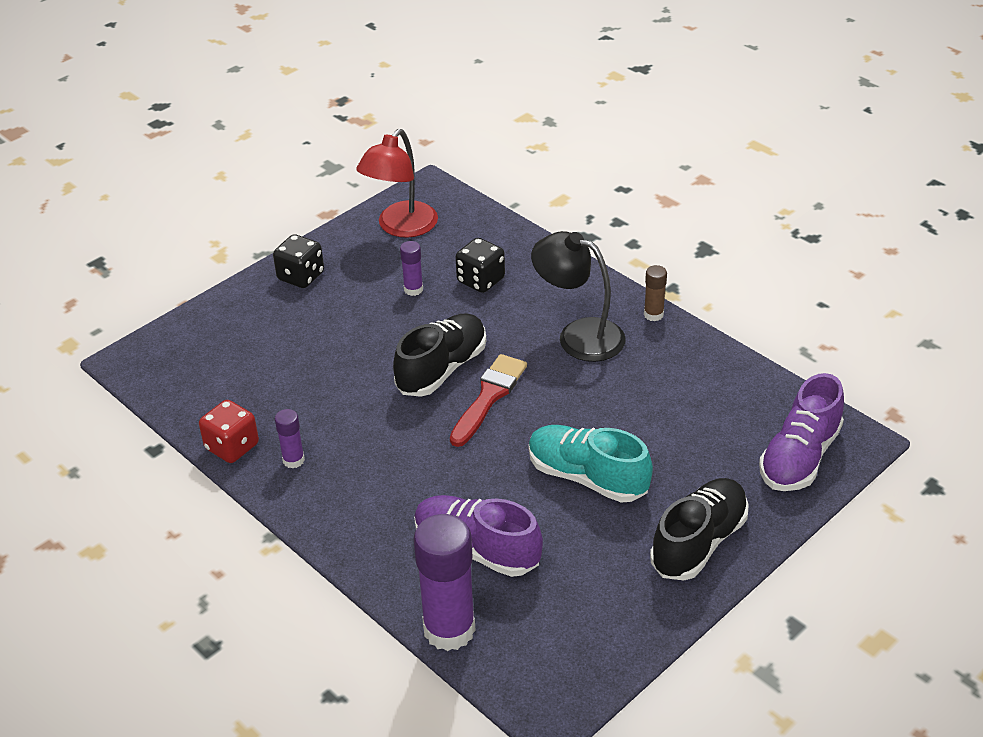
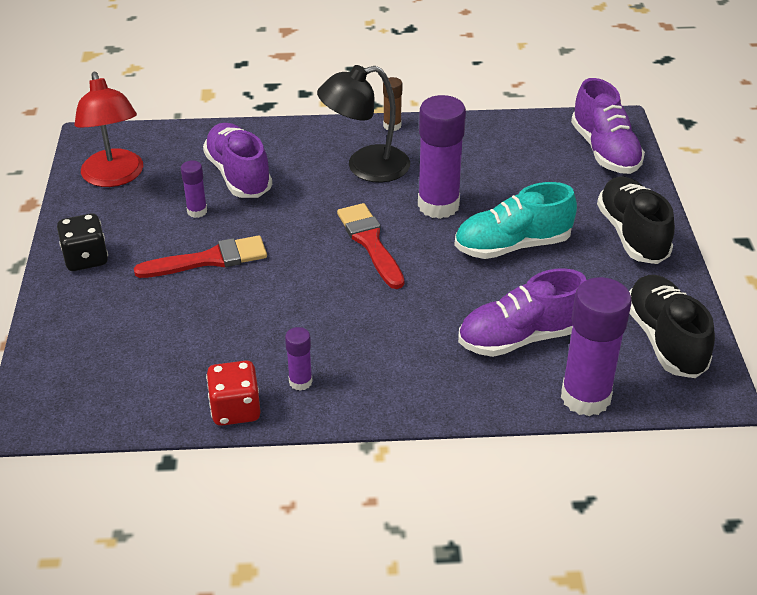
camera: 50 degrees left, 0 degrees up
(369, 331) = (209, 259): none -> red brush
(442, 369) = (307, 248): black shoe -> black shoe (665, 340)
(480, 280) = (239, 175): black dice -> purple shoe
(583, 404) = (438, 205): none -> purple glue stick

